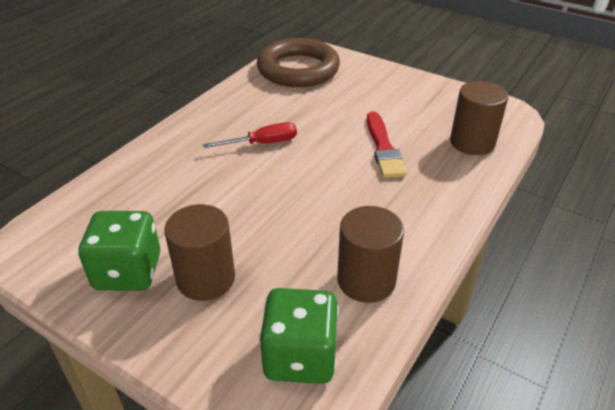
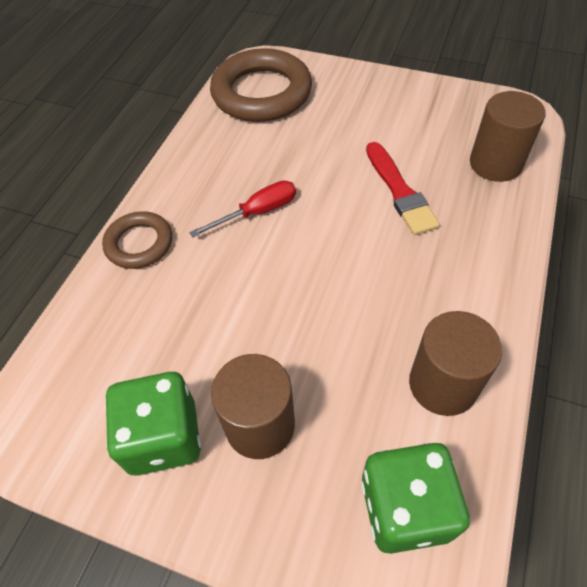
camera: 10 degrees left, 15 degrees up
(163, 148) = (139, 243): none -> brown ring

